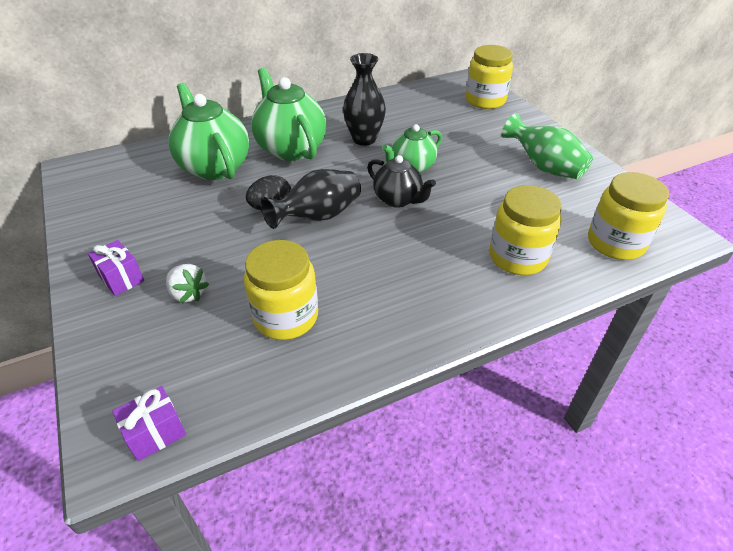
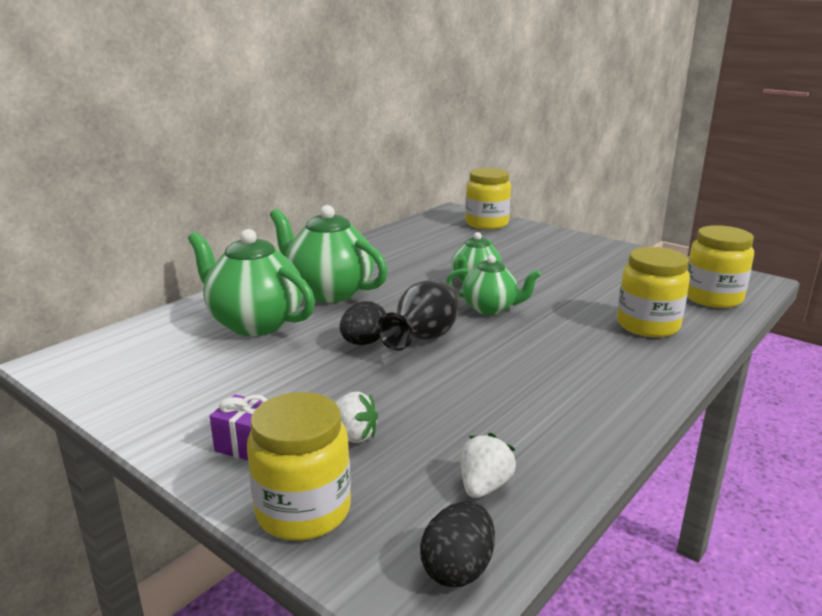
camera: 25 degrees left, 20 degrees down
(155, 433) = (458, 569): purple gift -> black egg
(234, 372) = (484, 486): none -> white strawberry
(286, 317) = (485, 425): yellow jar -> yellow jar (303, 511)
(364, 139) = (401, 270): black vase -> none
(398, 199) = (490, 308): black teapot -> green teapot
(544, 167) = (594, 260): green vase -> none

